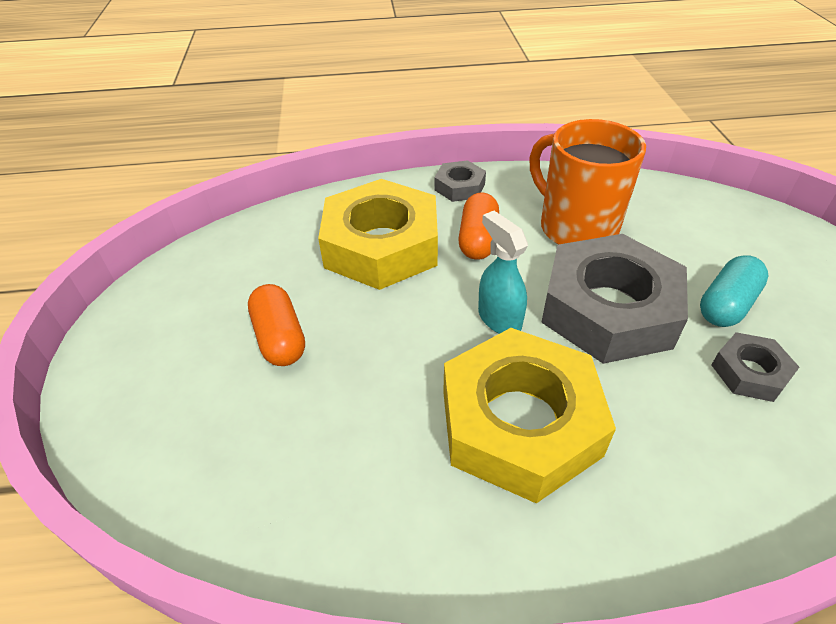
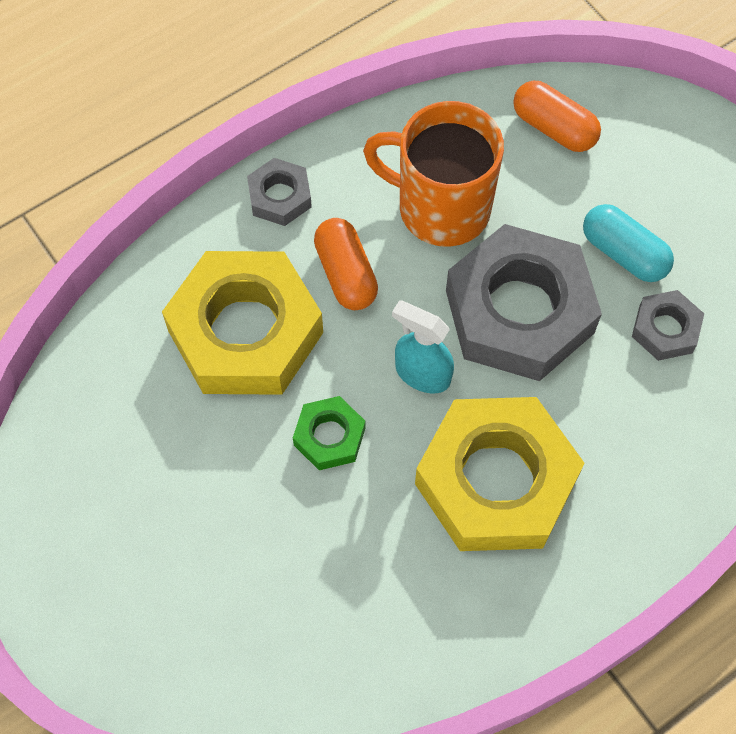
camera: 30 degrees left, 20 degrees up
(280, 338) = (221, 503): orange capsule -> orange capsule (554, 128)
(395, 330) = (329, 436): none -> green nut
(726, 305) = (624, 253): turquoise capsule -> turquoise capsule turned 60 degrees counterclockwise

